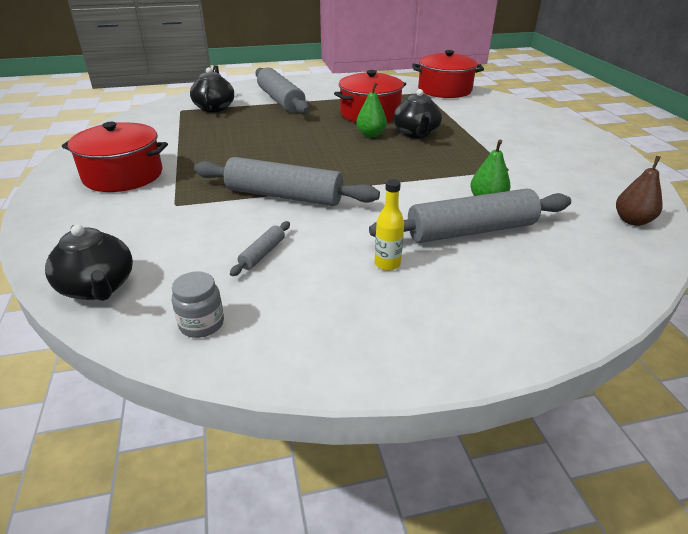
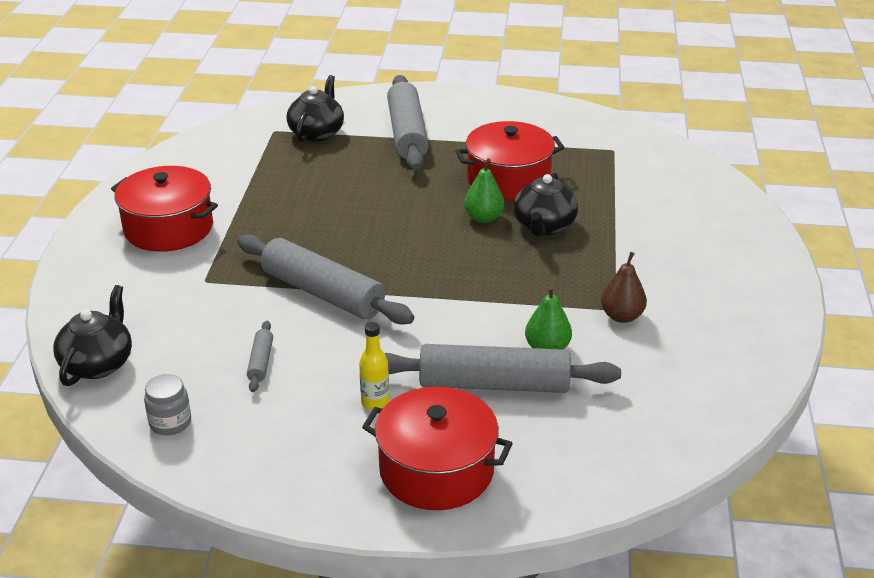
camera: 20 degrees right, 0 degrees up
(98, 287) = (98, 364): black teapot -> black teapot turned 150 degrees counterclockwise
(262, 254) = (260, 362): grey rolling pin -> grey rolling pin turned 45 degrees counterclockwise
(444, 90) = (649, 150): red pot -> red pot (436, 470)
(632, 221) = (696, 414): brown pear -> brown pear (621, 316)

